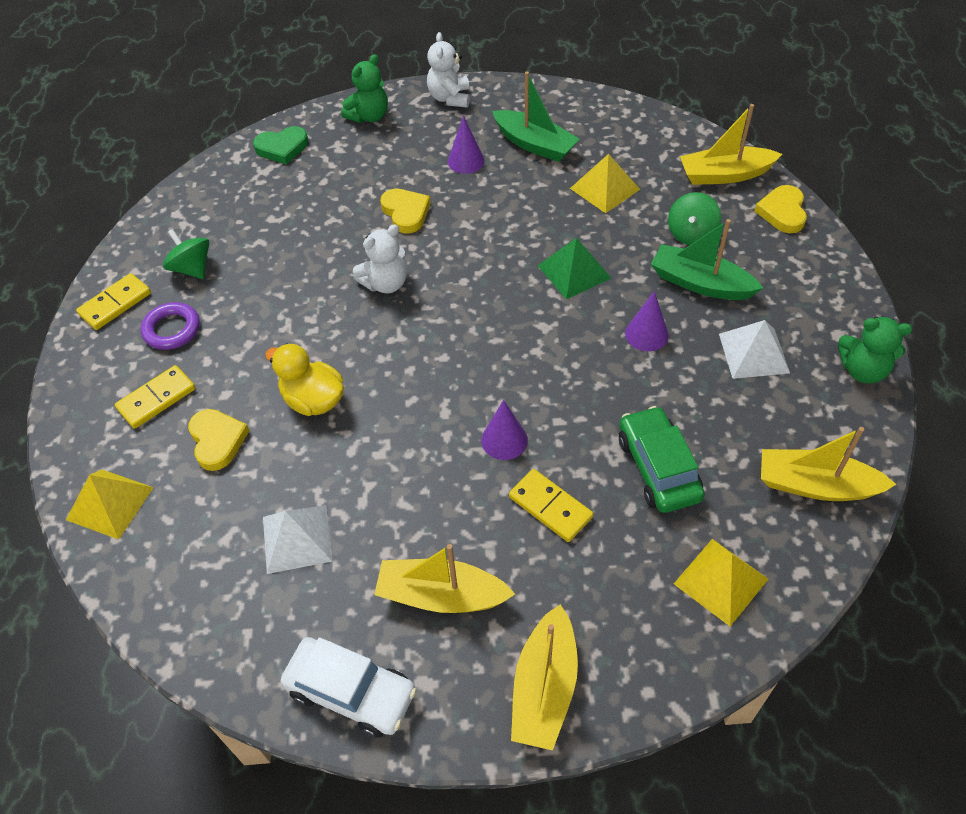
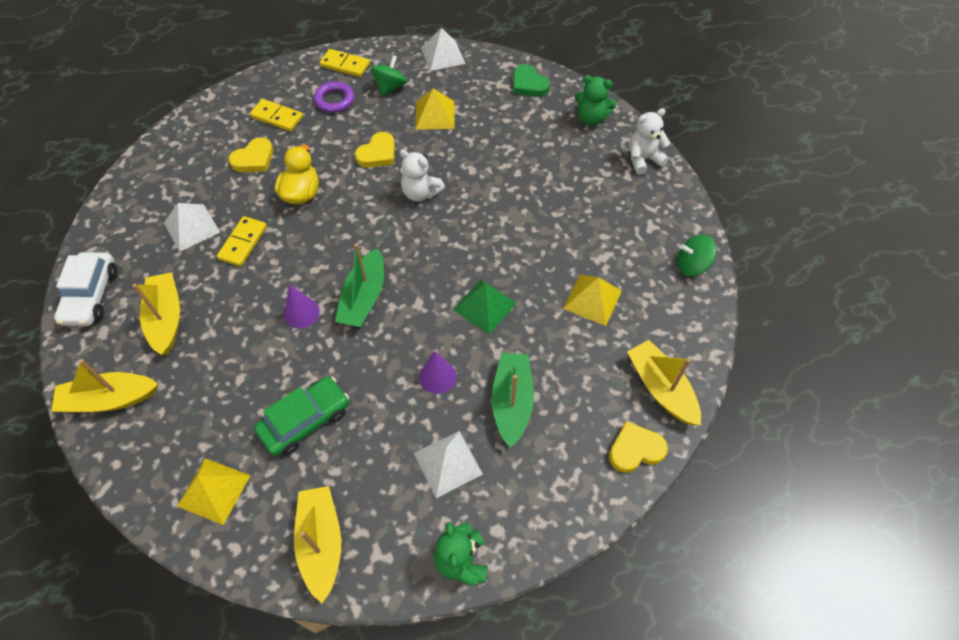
camera: 65 degrees right, 5 degrees up
(110, 503) = (195, 130): yellow pyramid -> yellow pyramid (435, 115)
(176, 206) = (442, 55): none -> white pyramid
(406, 212) = (497, 178): yellow heart -> yellow heart (378, 153)
(466, 161) = (574, 195): purple cone -> none
(534, 144) = (619, 234): green boat -> green boat (364, 297)
(550, 507) = (251, 359): yellow domino -> yellow domino (243, 243)
(691, 233) = (569, 380): green spinning top -> green spinning top (692, 265)

